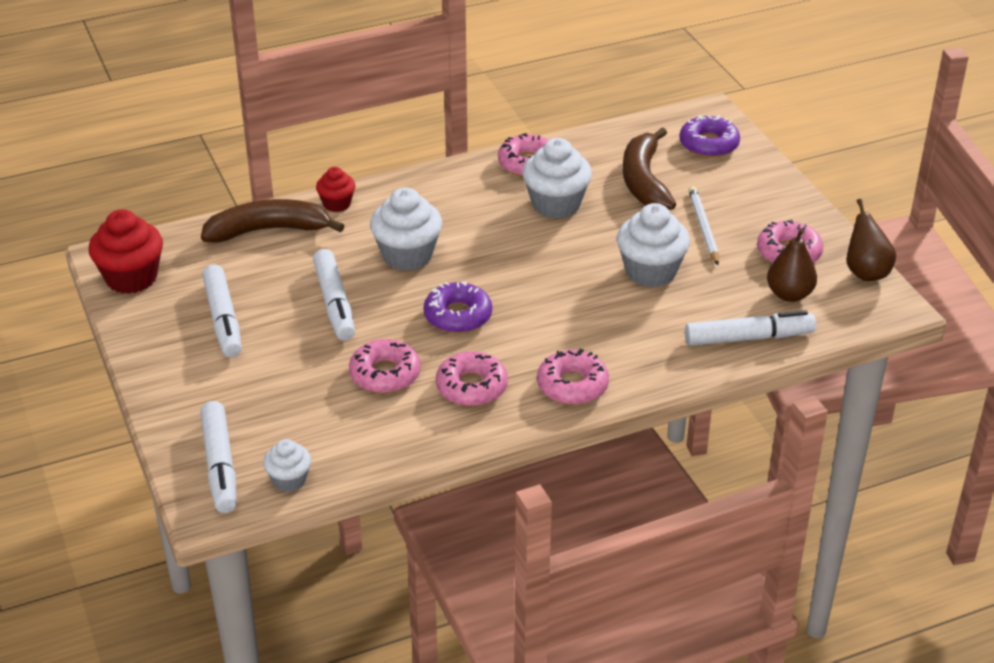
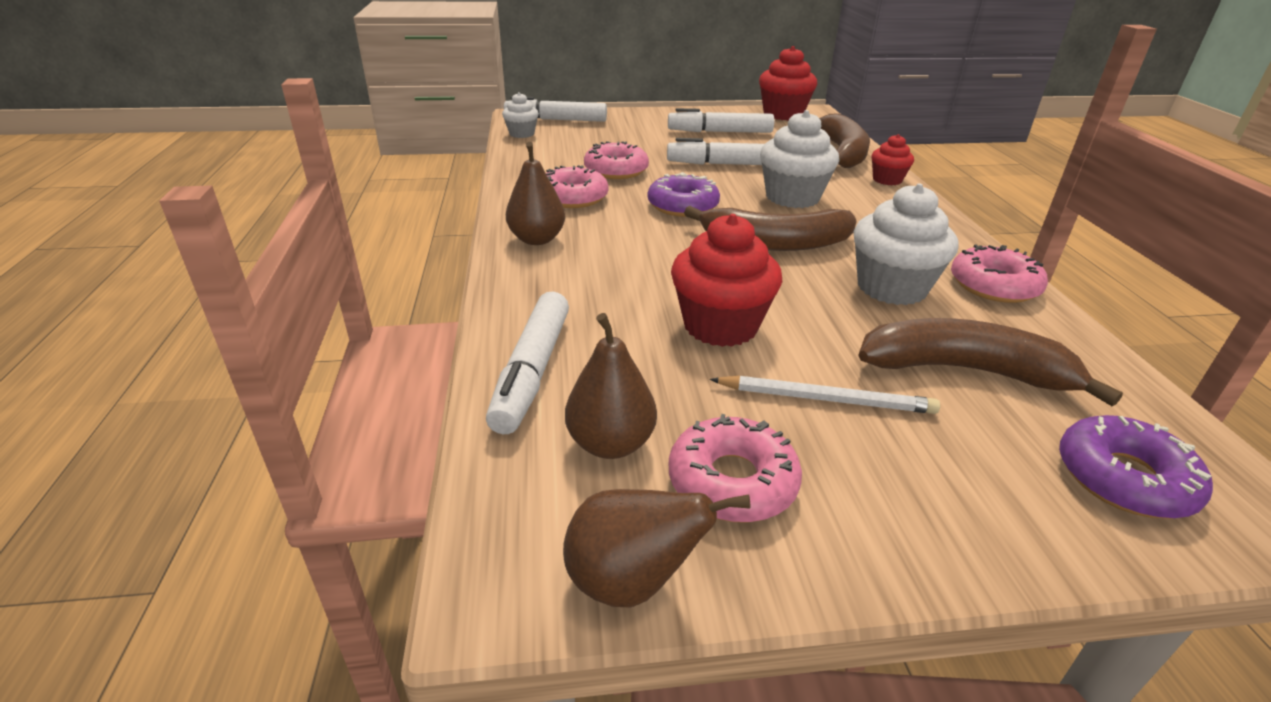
camera: 105 degrees right, 5 degrees down
(511, 258) = (775, 243): none -> brown banana
(572, 385) = (537, 239): pink donut -> brown pear
(650, 271) = (720, 326): white cupcake -> red cupcake

